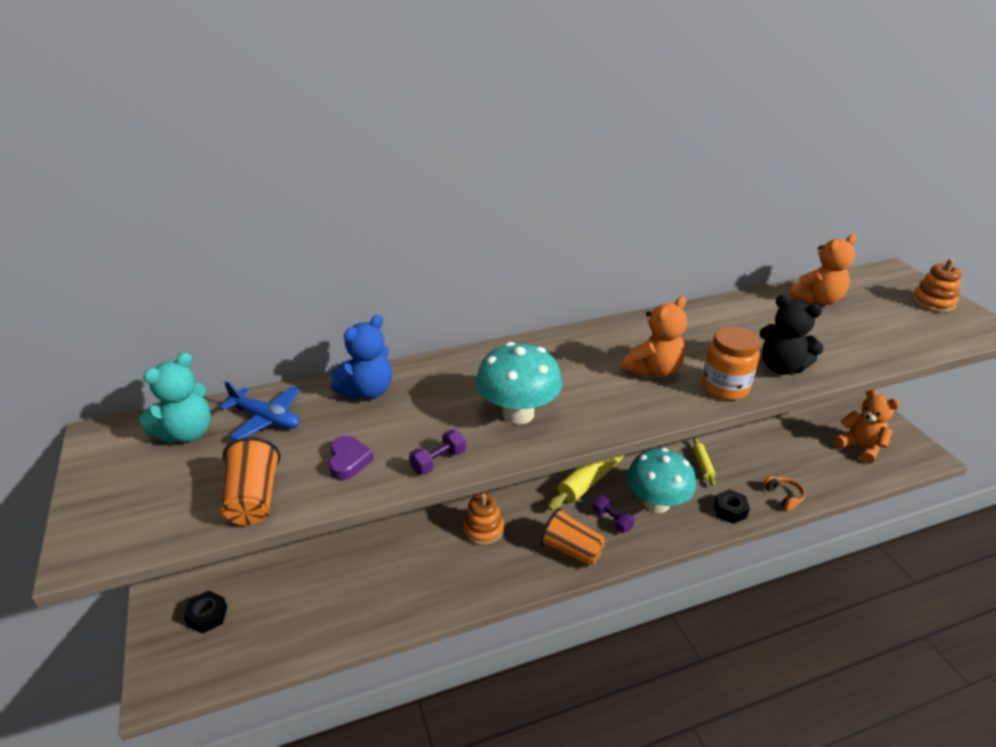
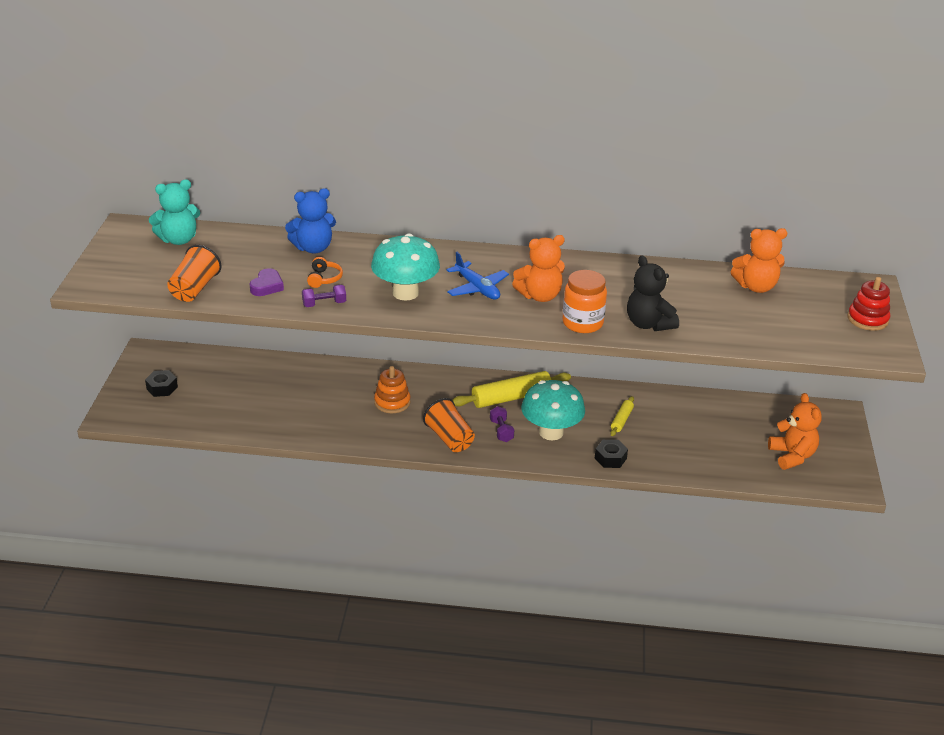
camera: 25 degrees right, 0 degrees up
(266, 419) = (233, 246): blue plane -> blue plane (477, 288)
(783, 496) = (671, 465): orange headphones -> orange headphones (324, 279)
(933, 302) = (867, 319): orange stacking toy -> red stacking toy

